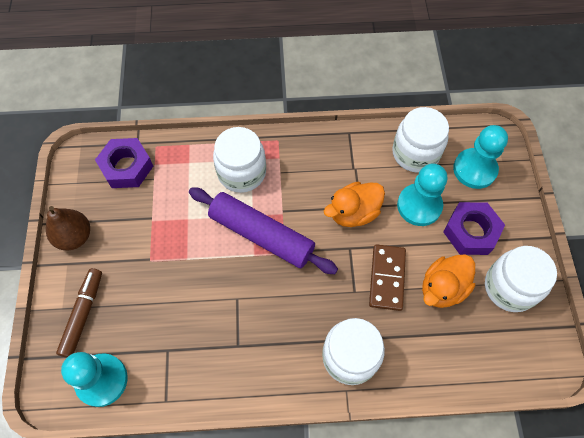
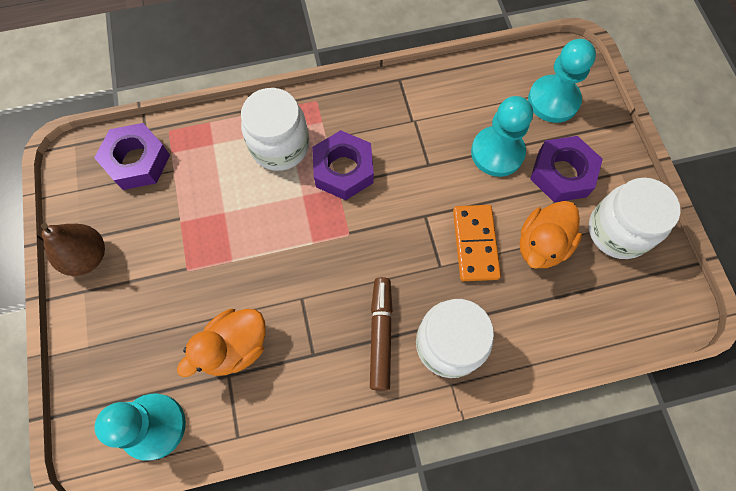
camera: 10 degrees left, 5 degrees up
(83, 314) = (115, 350): brown marker -> brown marker (380, 334)
(261, 235) = (317, 217): purple rolling pin -> none
(289, 200) = (343, 170): none -> purple nut
(353, 213) = (422, 173): orange duck -> orange duck (235, 347)
(387, 278) = (475, 244): brown domino -> orange domino
(415, 153) = (481, 92): white jar -> none

